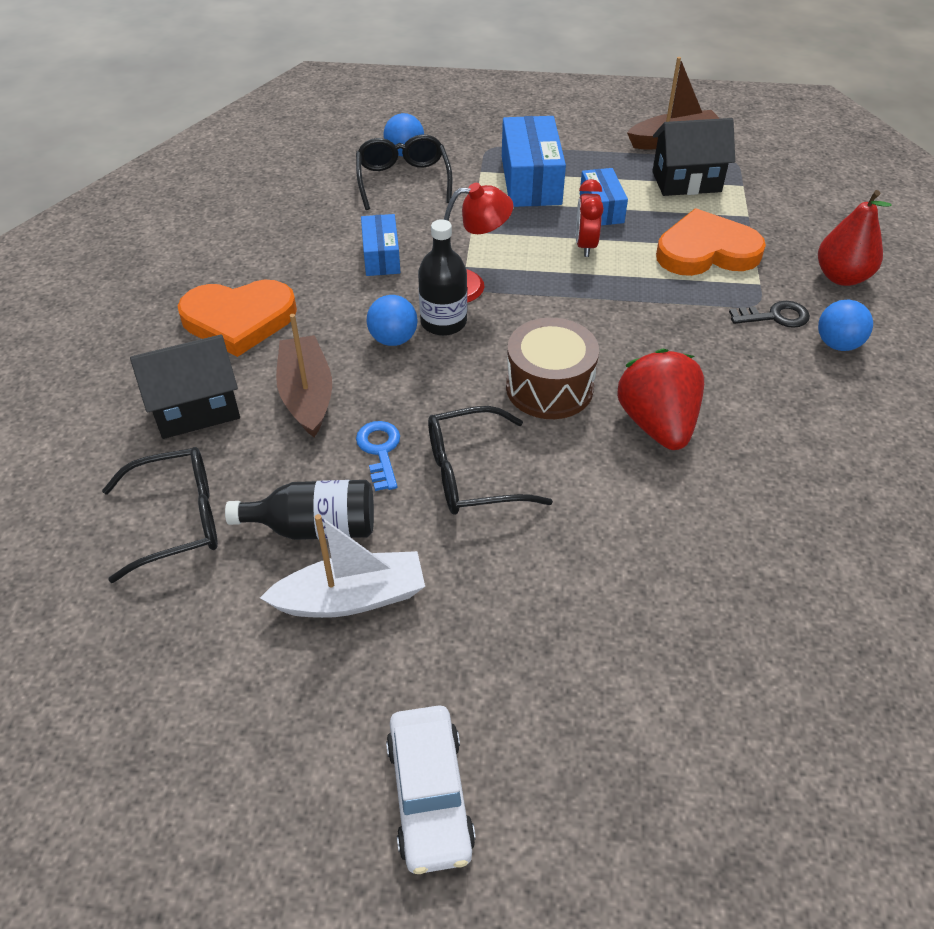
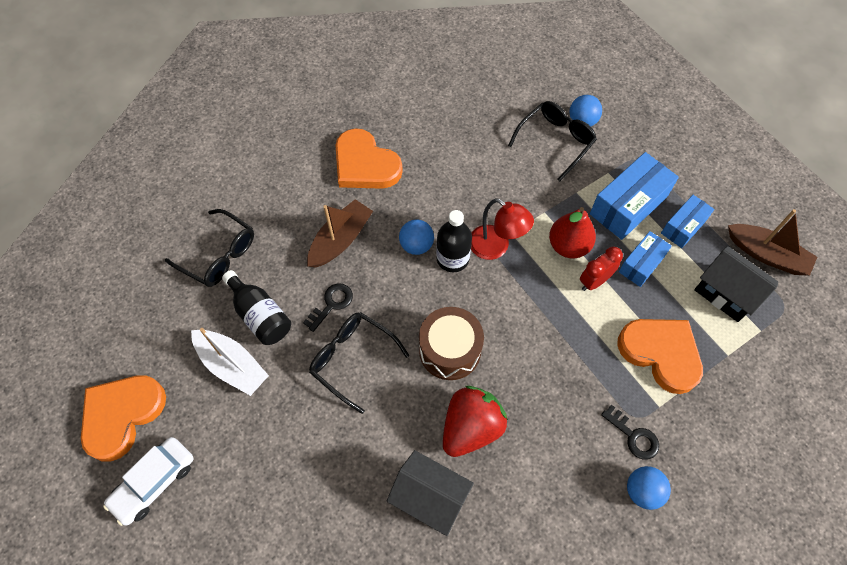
camera: 50 degrees right, 15 degrees up
(196, 410) = (289, 202): black house -> black house (430, 498)
(284, 778) = (122, 415): none -> orange heart
(380, 451) = (331, 304): blue key -> black key
(381, 256) = (477, 186): blue box -> blue box (683, 227)
(841, 277) = (719, 454): red pear -> red pear (568, 246)

